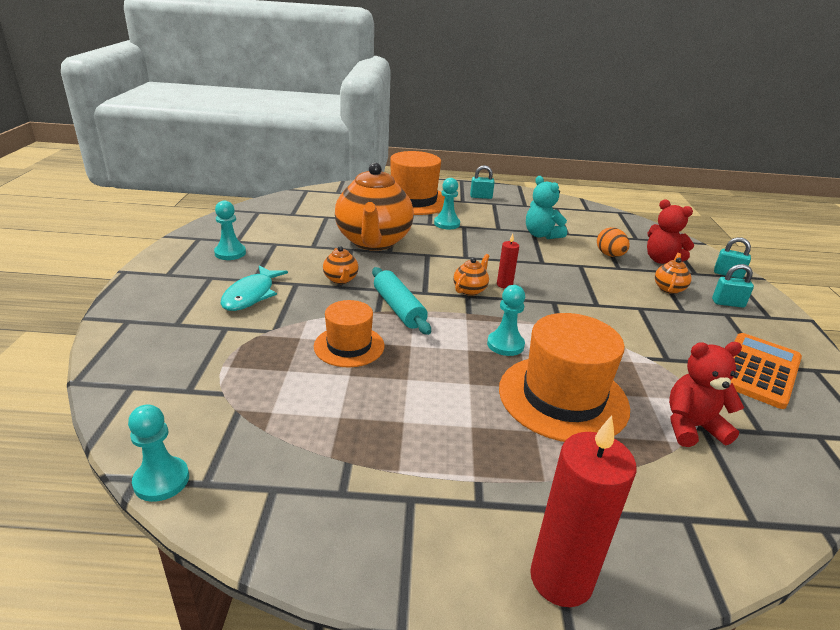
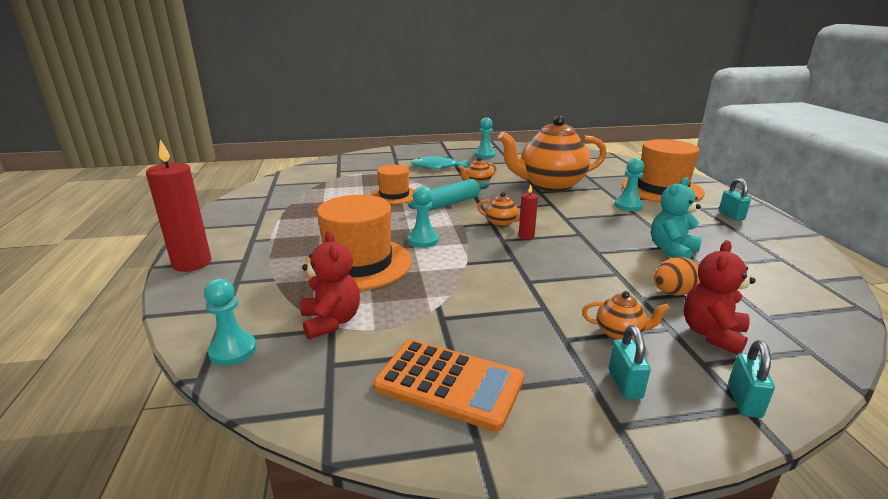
camera: 80 degrees right, 5 degrees down
(161, 480) = (275, 178): turquoise pawn -> turquoise pawn (233, 350)

